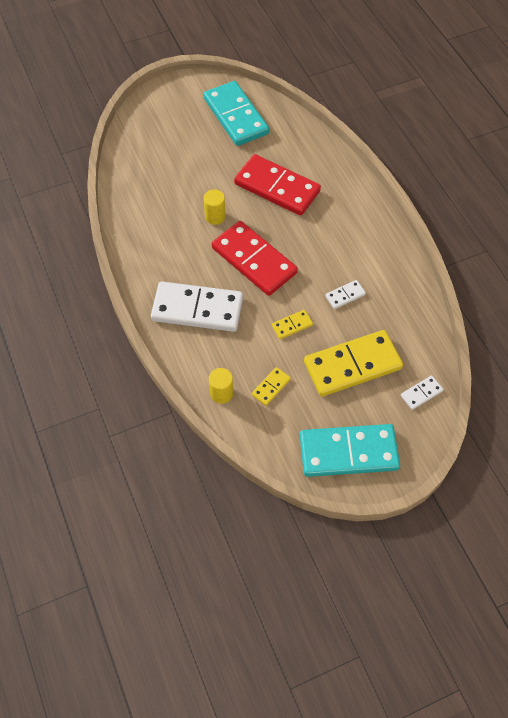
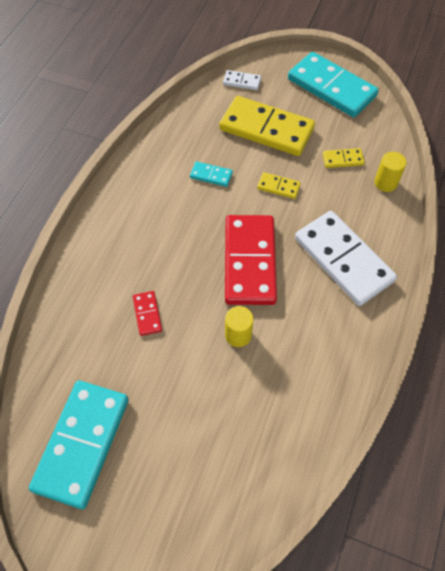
camera: 135 degrees left, 0 degrees up
(277, 187) = (147, 314): red domino -> red domino, size x0.43
(345, 295) = (211, 175): white domino -> turquoise domino

